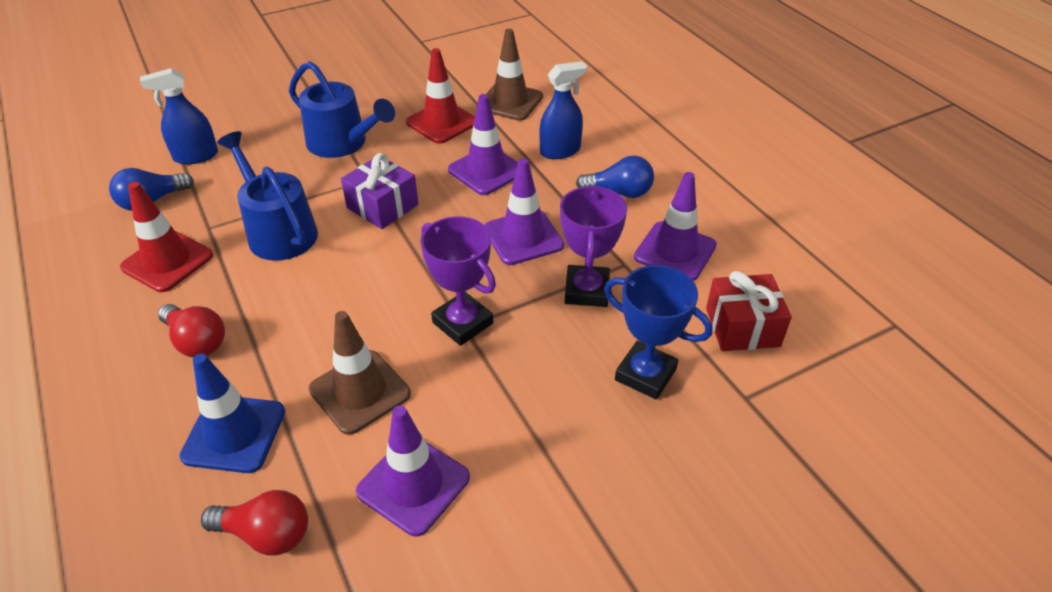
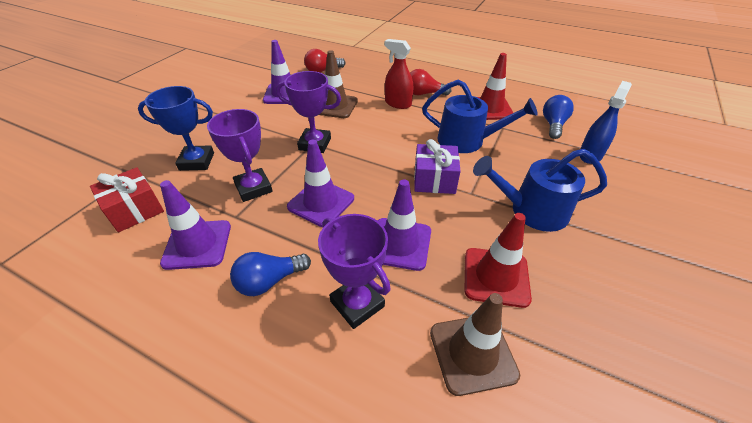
camera: 145 degrees right, 0 degrees up
(234, 434) = (366, 81): blue traffic cone -> none
(263, 341) = (398, 103): none -> red spray bottle
(560, 151) = (357, 304): blue spray bottle -> purple trophy

